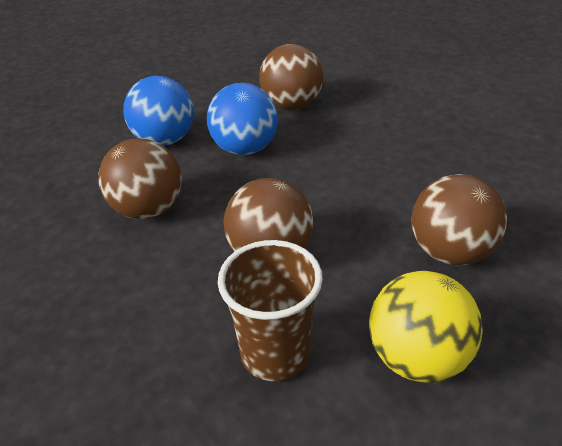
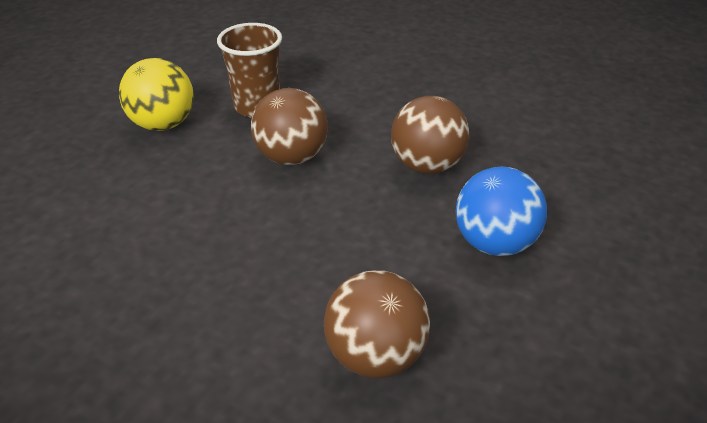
camera: 155 degrees right, 0 degrees up
(245, 148) = (388, 256): blue ball -> none
(450, 252) = (135, 194): brown ball -> none

